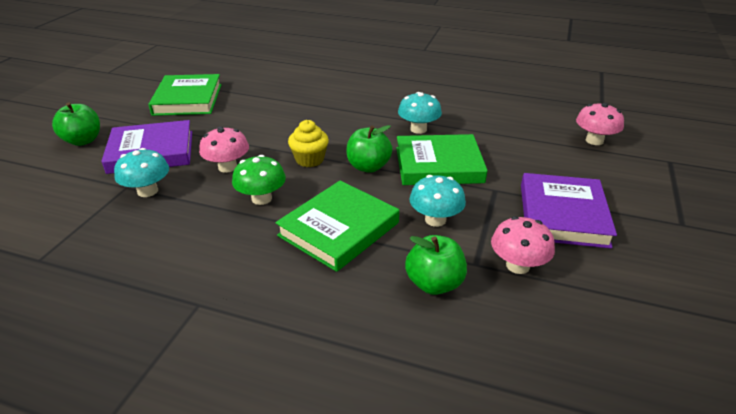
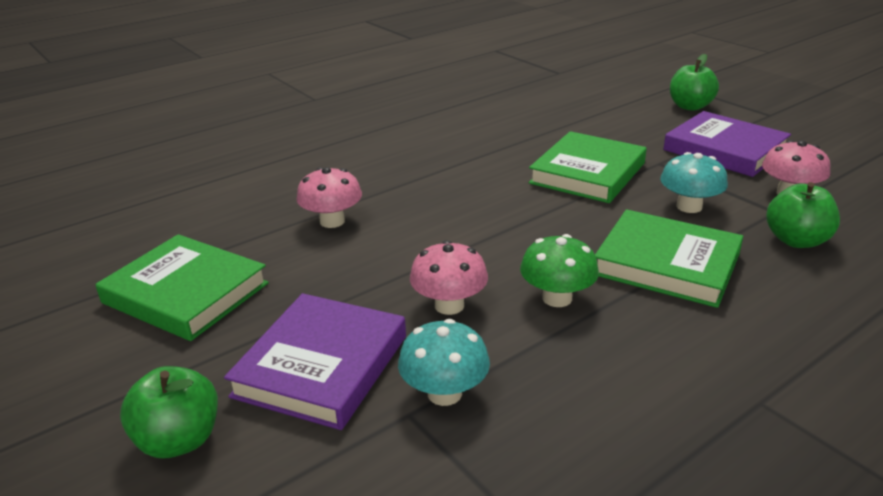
camera: 55 degrees left, 5 degrees down
(309, 159) = (496, 241): yellow cupcake -> none
(339, 229) = (666, 264): green book -> green book turned 45 degrees counterclockwise
(368, 167) = (552, 210): green apple -> green apple (690, 106)
(418, 129) = (501, 160): turquoise mushroom -> none
(594, 140) = (616, 96): pink mushroom -> pink mushroom (332, 221)

